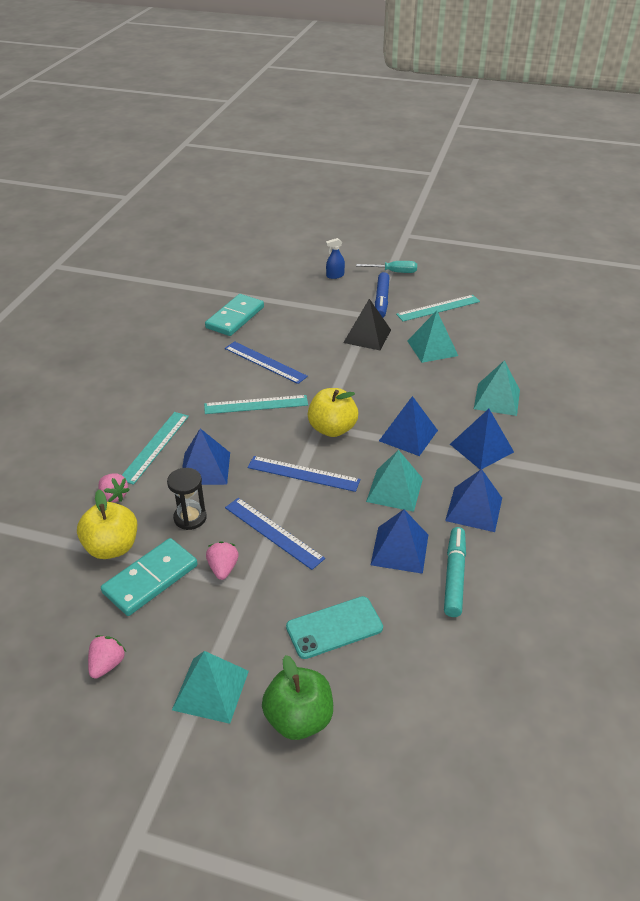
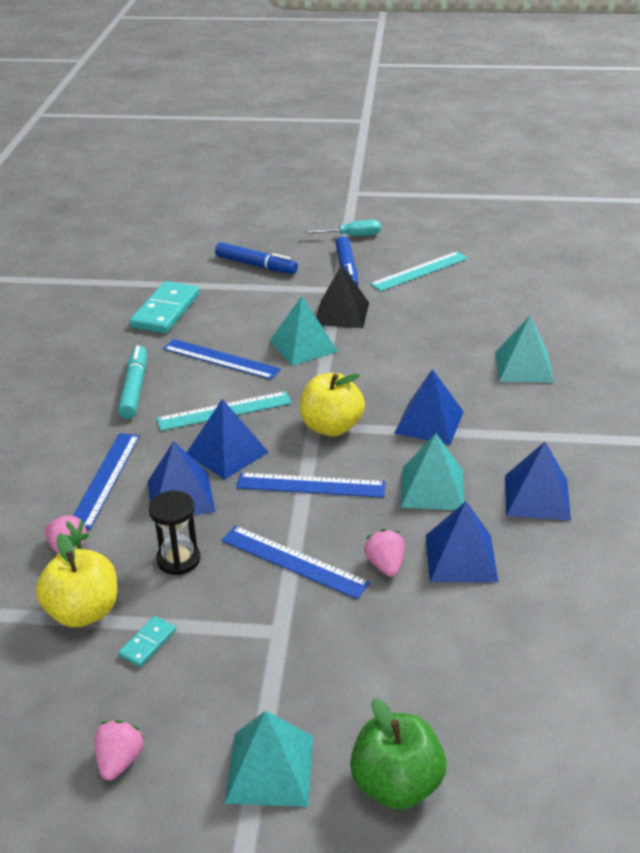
camera: 10 degrees left, 5 degrees down
(150, 579) = (148, 643): turquoise domino -> turquoise domino, size x0.48
(155, 447) = (105, 479): turquoise ruler -> blue ruler
(223, 568) = (241, 615): pink strawberry -> pink strawberry (385, 565)
(313, 288) = (256, 265): none -> blue marker
(334, 627) = (408, 665): turquoise phone -> none
(335, 275) = (279, 248): blue spray bottle -> none
(432, 348) = (426, 317): turquoise pyramid -> turquoise pyramid (303, 346)
(454, 576) = (538, 580): turquoise marker -> turquoise marker (134, 389)
(481, 448) = (523, 425): blue pyramid -> blue pyramid (227, 452)

